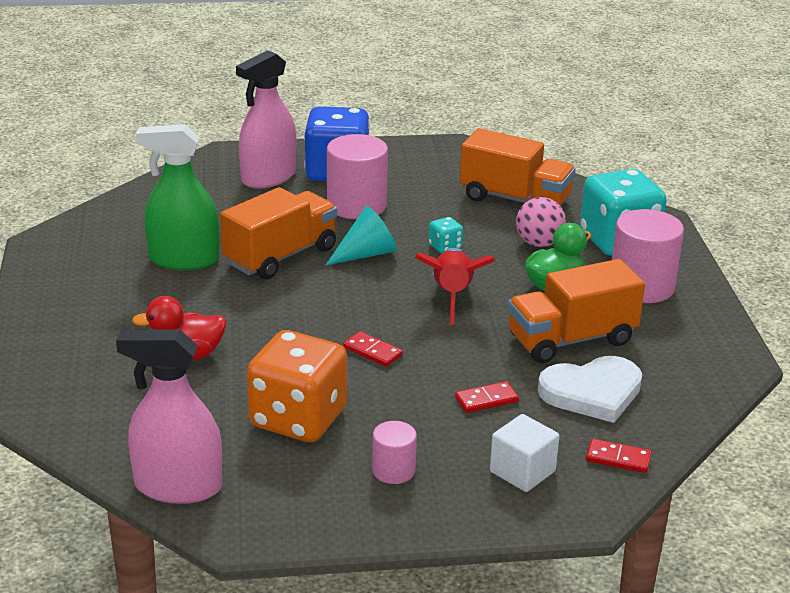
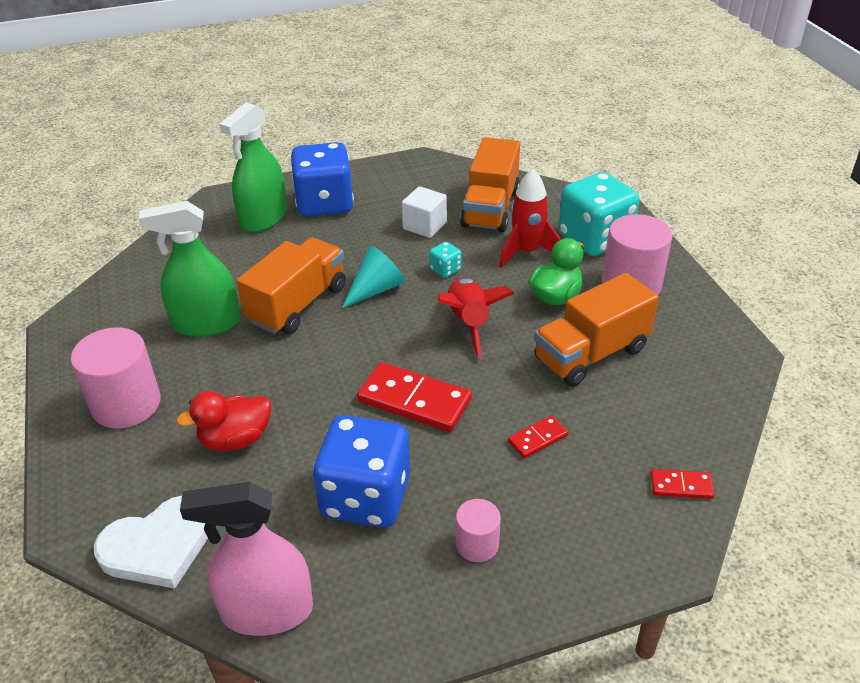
camera: 10 degrees left, 10 degrees up
(268, 177) = (264, 218): pink spray bottle -> green spray bottle
(298, 419) = (366, 497): orange dice -> blue dice
(356, 205) = (352, 237): pink cylinder -> pink cylinder (126, 404)
(372, 351) = (414, 401): red domino -> red domino, size x1.95
(515, 199) = (490, 208): orange truck -> orange truck turned 90 degrees clockwise
(522, 471) = (599, 520): white cube -> white cube (424, 226)
(539, 243) = (526, 252): pink ball -> red rocket
(592, 392) = (630, 411): white heart -> white heart (158, 546)

